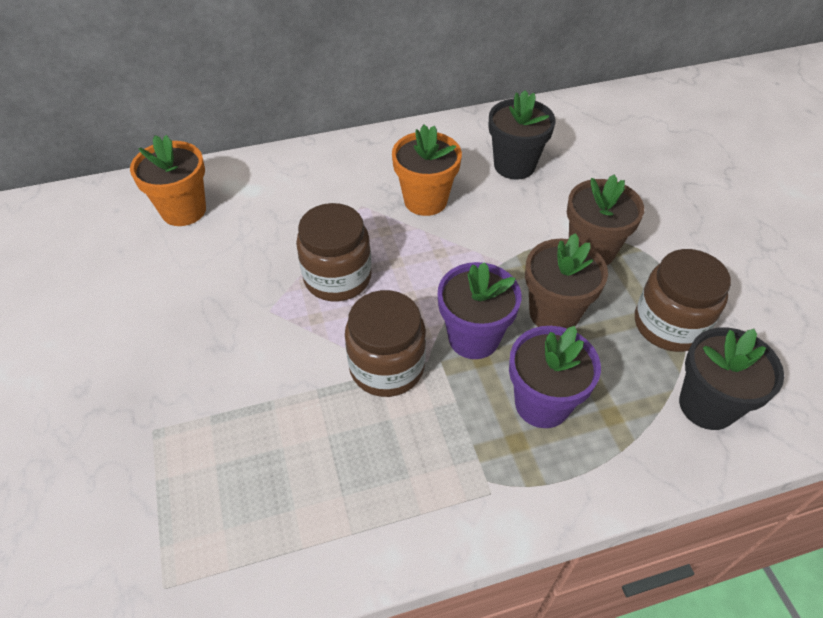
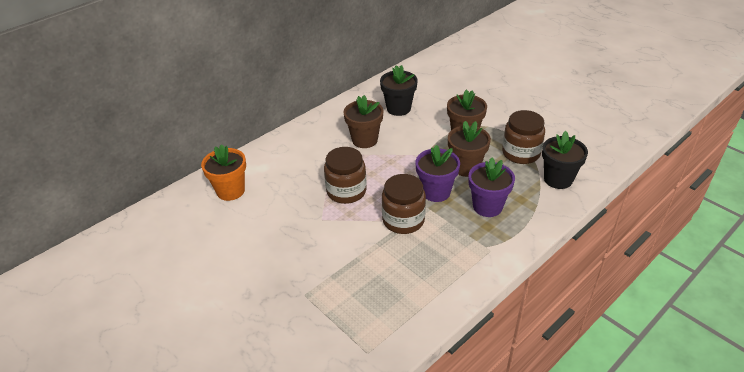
camera: 25 degrees left, 10 degrees down
(425, 200) = (364, 140): orange flower pot -> brown flower pot

